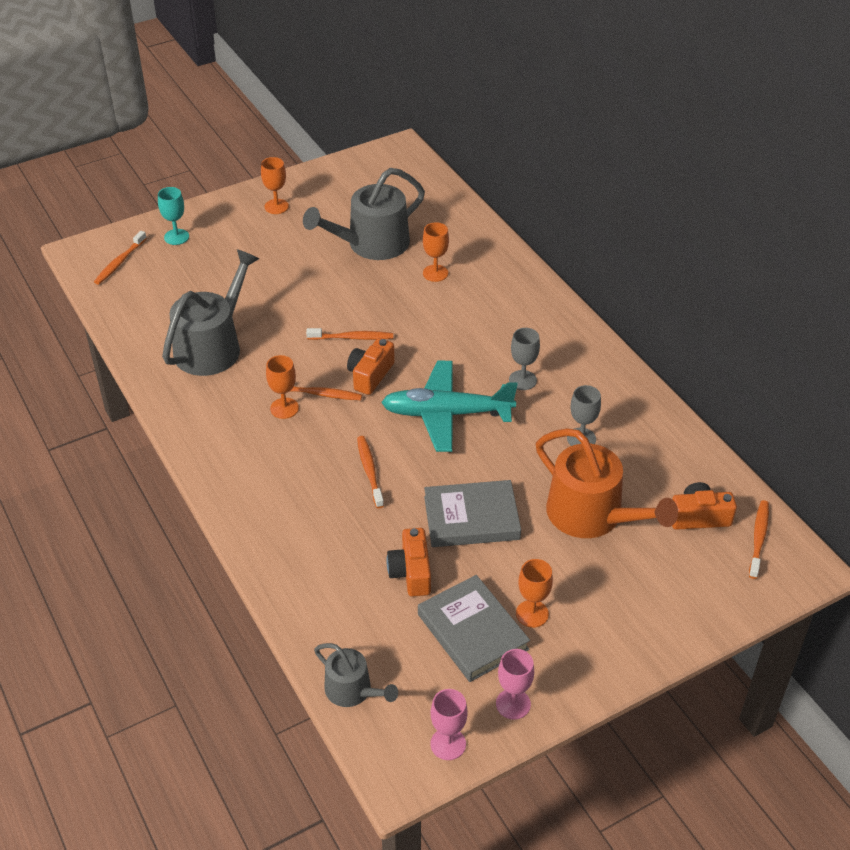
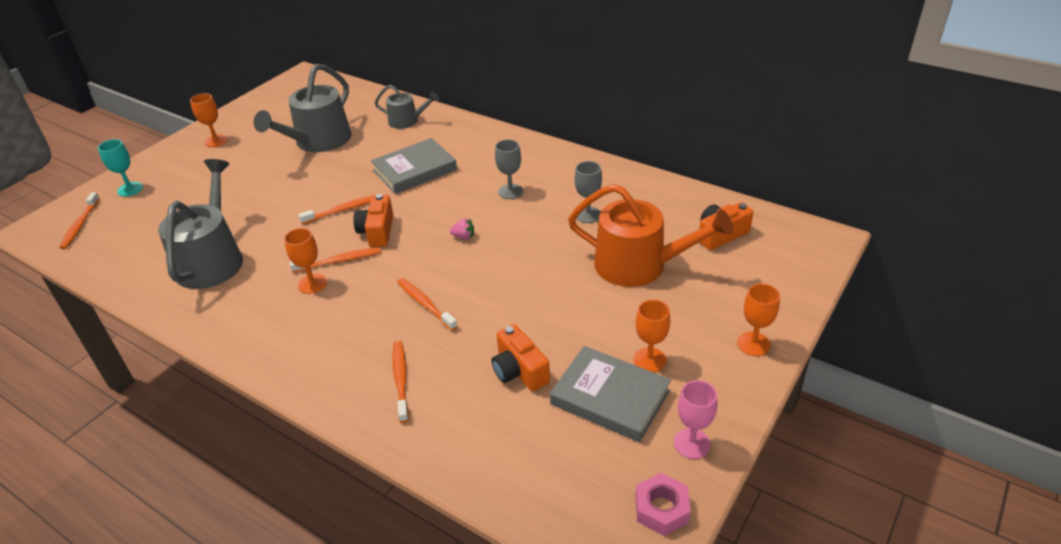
camera: 25 degrees left, 5 degrees down
(353, 690) = (536, 502): grey watering can -> grey watering can (407, 121)
(435, 273) = (386, 144): orange goblet -> orange goblet (753, 344)
(446, 414) = (464, 236): turquoise plane -> pink strawberry
(448, 744) = (661, 509): pink goblet -> pink nut
(471, 518) = (542, 306): grey book -> grey book (415, 170)
(758, 538) = (776, 232): orange toothbrush -> orange toothbrush (401, 380)

